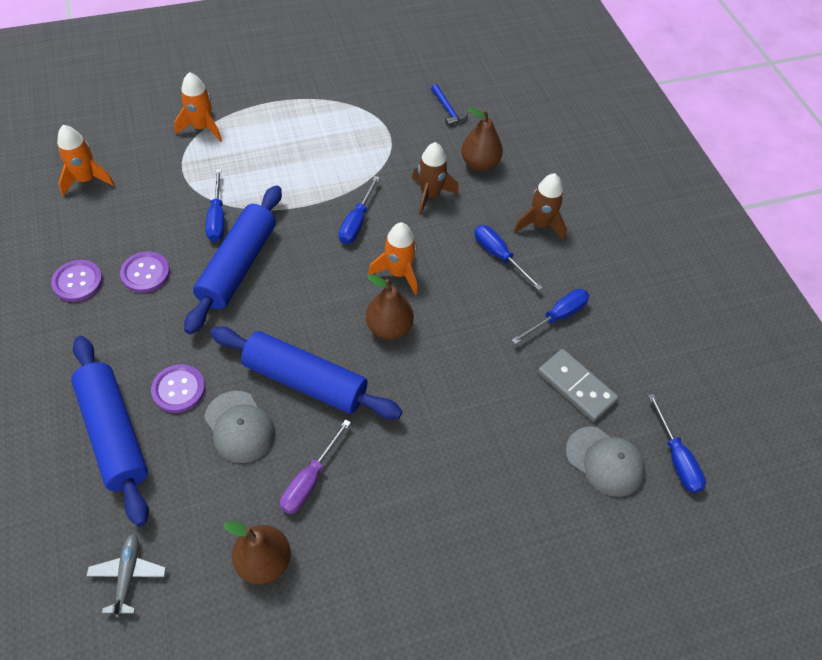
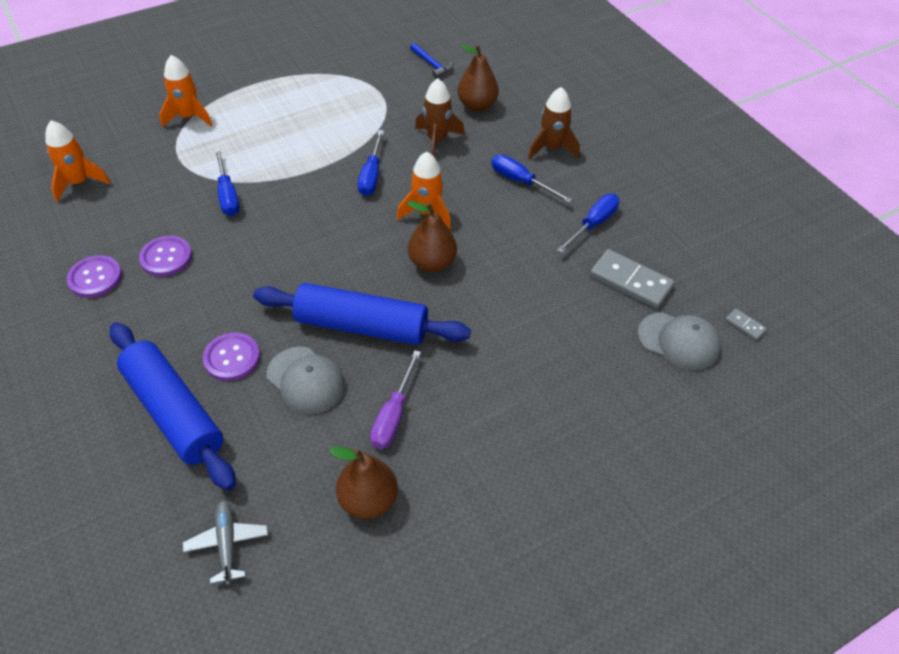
camera: 10 degrees left, 5 degrees down
(238, 266) = (261, 234): blue rolling pin -> none
(676, 458) = (744, 325): blue screwdriver -> grey domino

